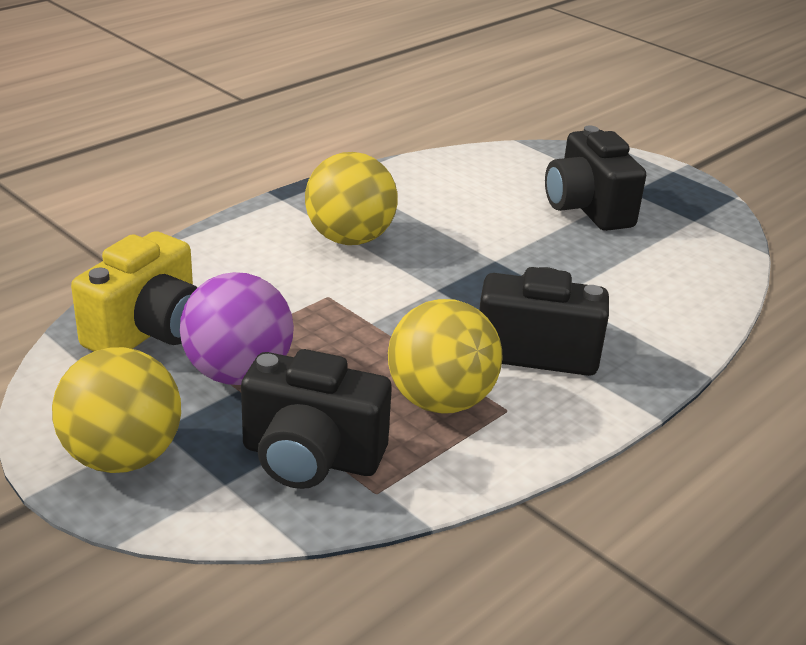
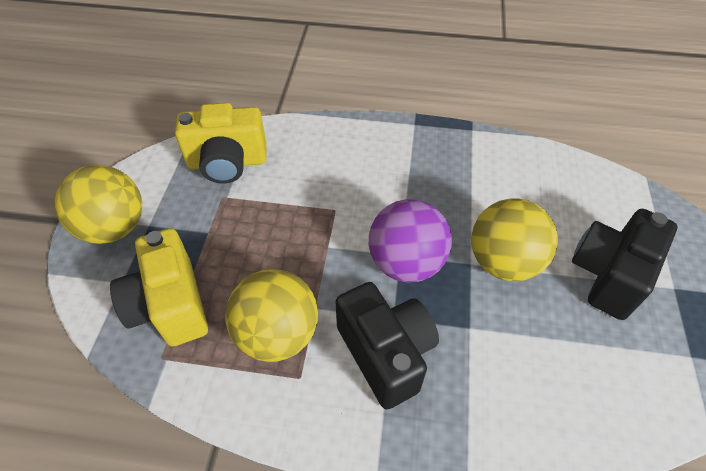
camera: 55 degrees right, 20 degrees up
(238, 373) = (222, 223): purple ball -> purple ball (406, 263)
(311, 457) = (170, 305): black camera -> yellow camera
(350, 239) = (407, 179): yellow ball -> yellow ball (503, 262)

